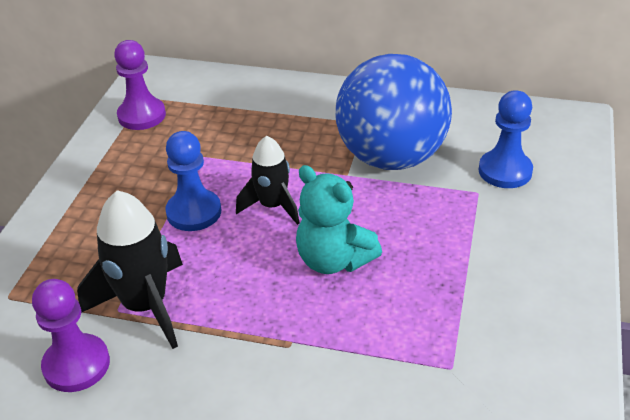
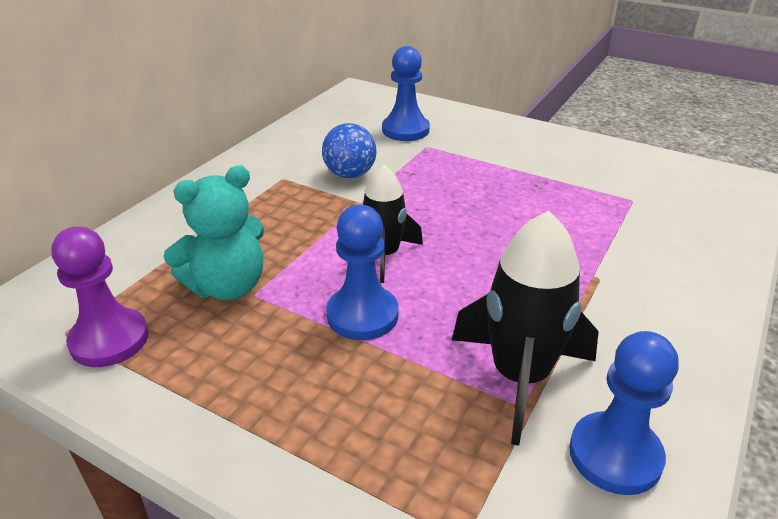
camera: 75 degrees left, 5 degrees down
(76, 365) = (615, 455): purple pawn -> blue pawn
(333, 260) = (486, 232): turquoise teddy bear -> turquoise teddy bear (227, 286)
(391, 157) = (350, 174): blue ball -> blue ball, size x0.46

